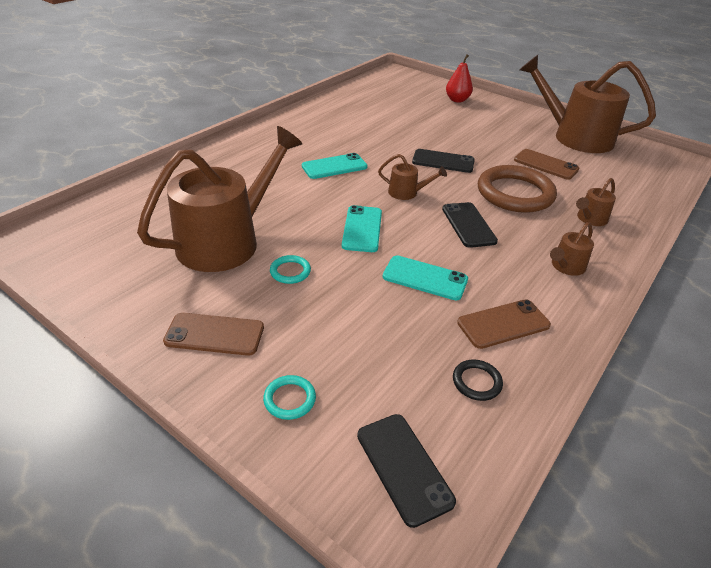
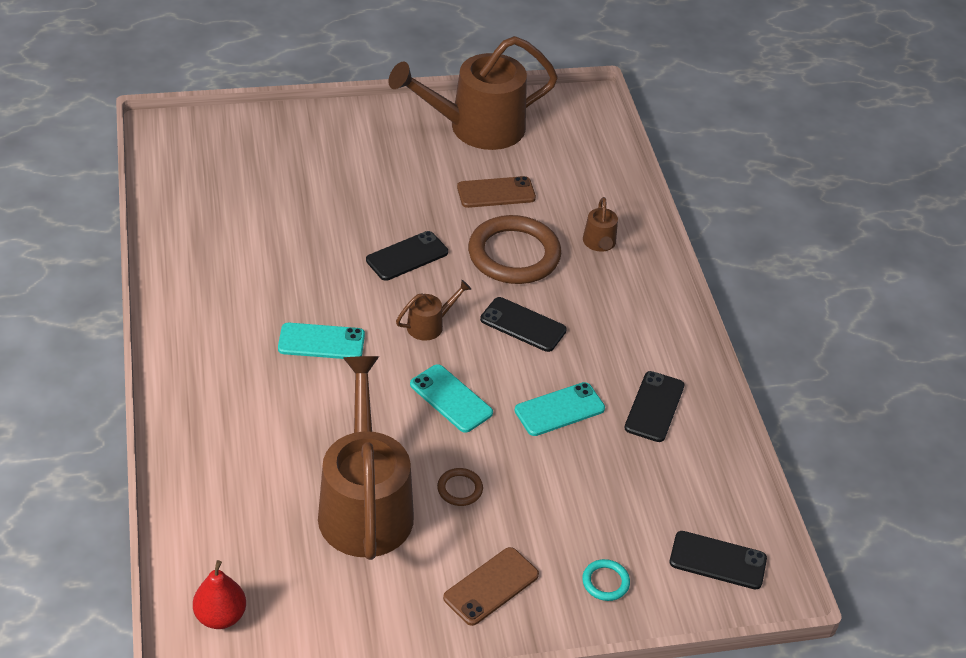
camera: 50 degrees left, 5 degrees up
(290, 271) = (460, 489): turquoise ring -> brown ring
(334, 167) = (321, 342): turquoise phone -> turquoise phone turned 75 degrees clockwise
(457, 100) = (299, 140): red pear -> red pear (220, 616)
(476, 382) = (689, 468): black ring -> none
(503, 324) = (654, 407): brown phone -> black phone
(566, 267) = (636, 315): brown watering can -> none

